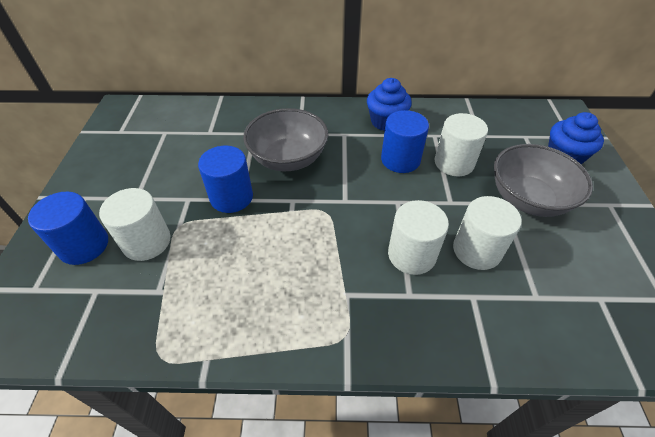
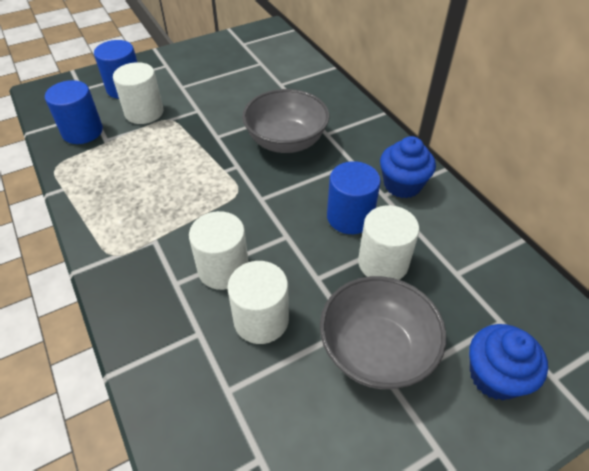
camera: 60 degrees right, 0 degrees up
(231, 197) = (215, 131): blue cylinder -> blue cylinder (82, 132)

